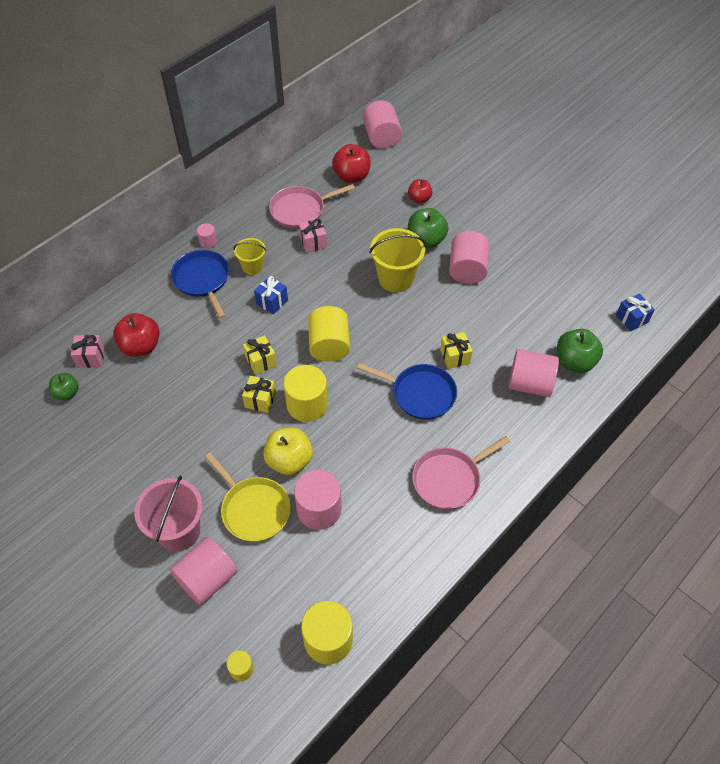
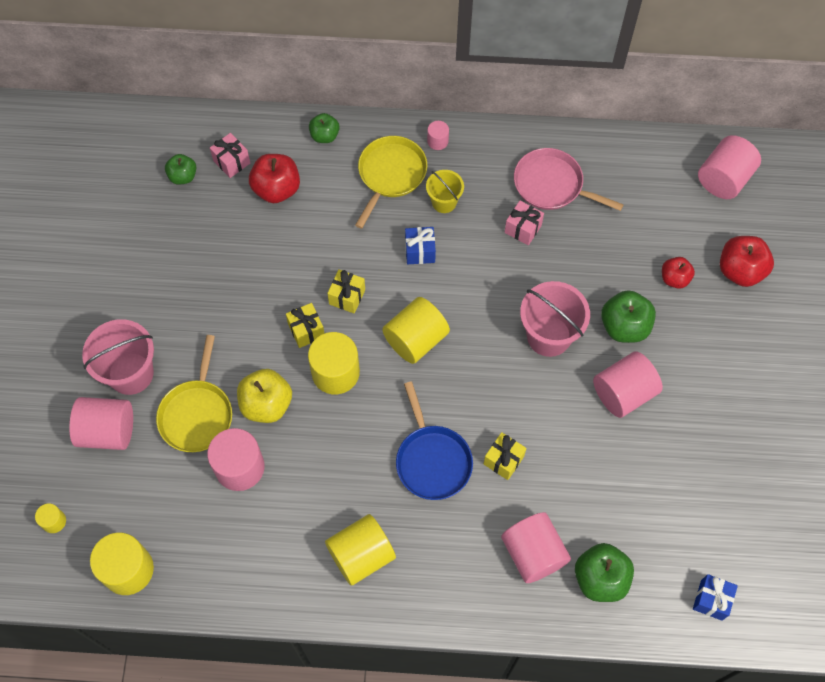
camera: 50 degrees right, 10 degrees up
(134, 294) = (324, 136): none -> green apple
(202, 280) = (390, 174): blue pan -> yellow pan
(352, 176) = (642, 194): red apple -> red apple (740, 270)
(396, 278) = (548, 336): yellow bucket -> pink bucket
(449, 479) = (361, 555): pink pan -> yellow cylinder

